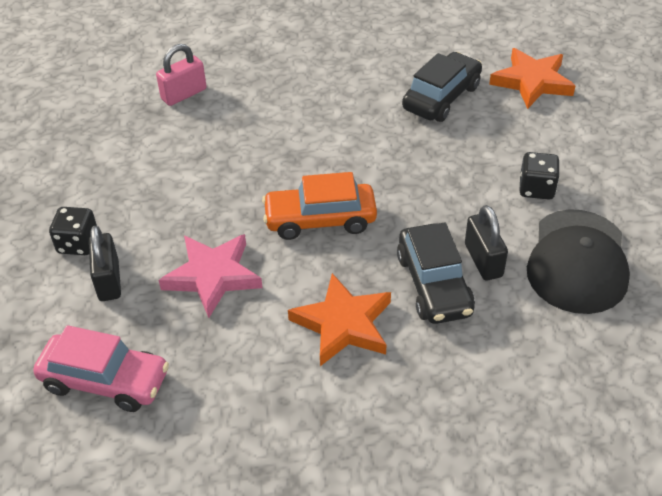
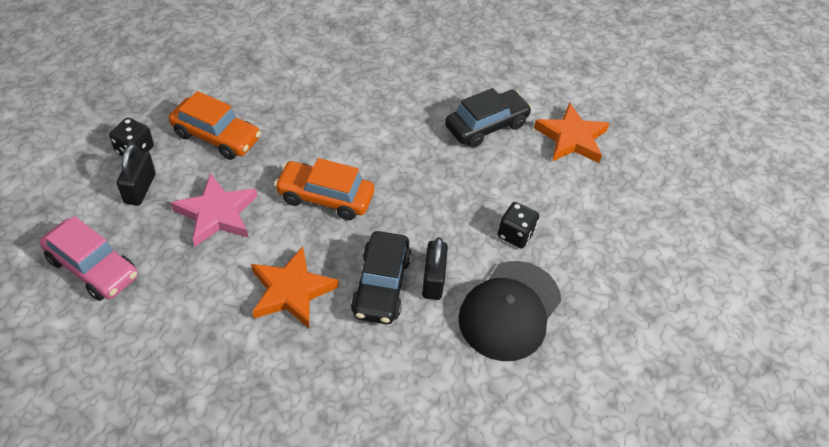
camera: 15 degrees right, 5 degrees up
(163, 199) = (216, 136): none -> orange car
(184, 94) = (283, 52): pink padlock -> none

